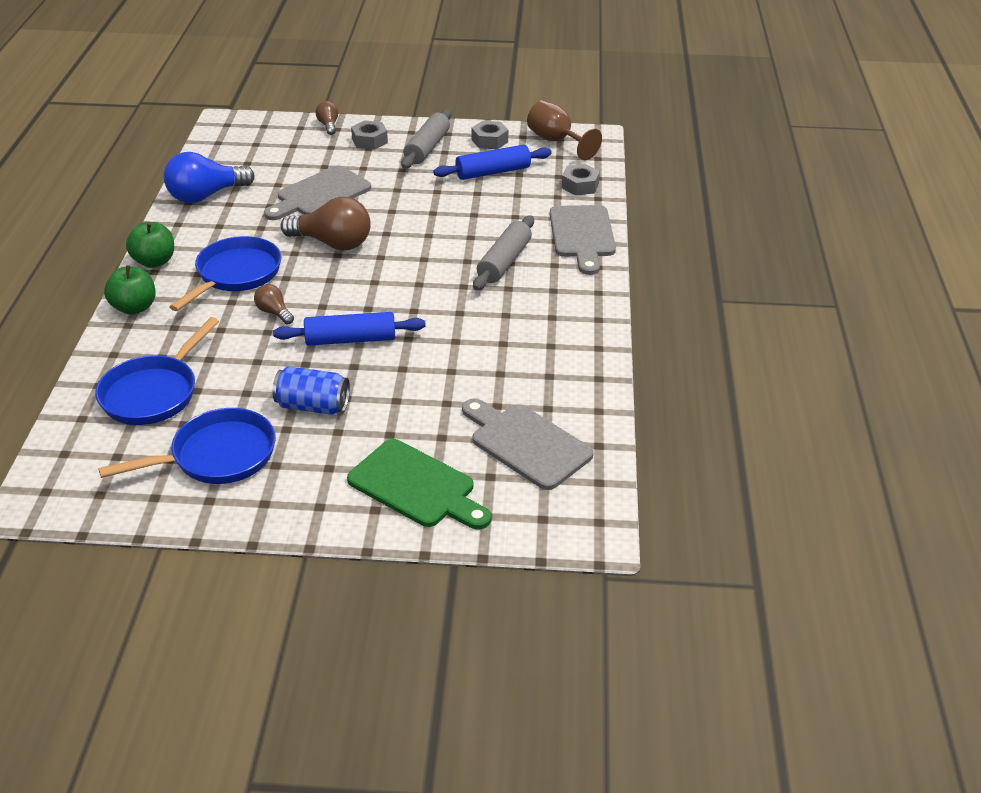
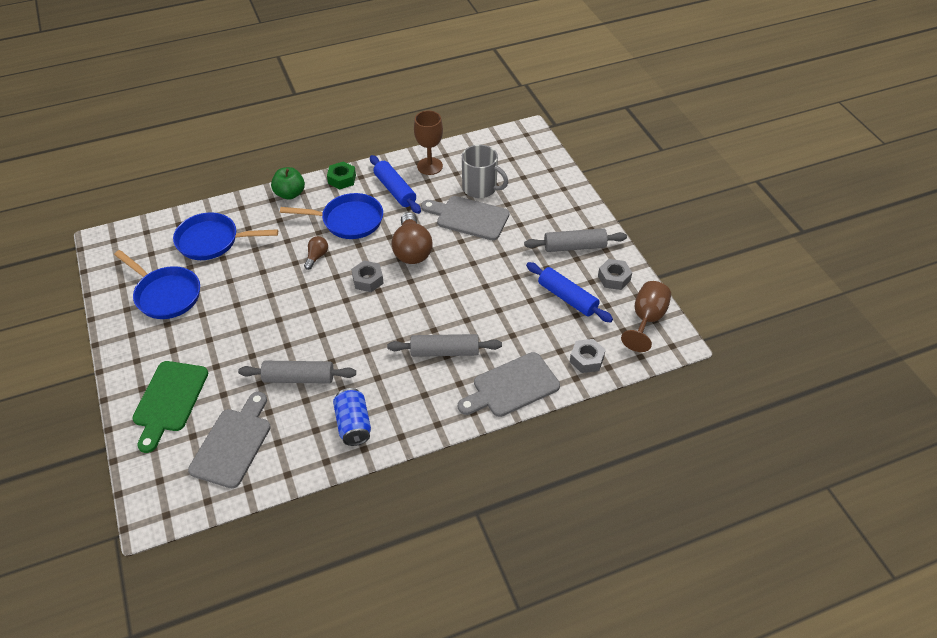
camera: 65 degrees right, 10 degrees up
(154, 261) = (342, 179): green apple -> green nut
(206, 196) = (430, 166): blue light bulb -> brown goblet
(281, 175) = (480, 188): none -> grey mug
(313, 406) = (229, 317): blue can -> blue can (353, 424)
(328, 125) = (564, 182): brown light bulb -> none
(350, 339) = (306, 306): blue rolling pin -> blue rolling pin (395, 190)
(369, 141) = (560, 212): grey nut -> grey nut (368, 280)
(463, 371) = (299, 378): none -> grey rolling pin

